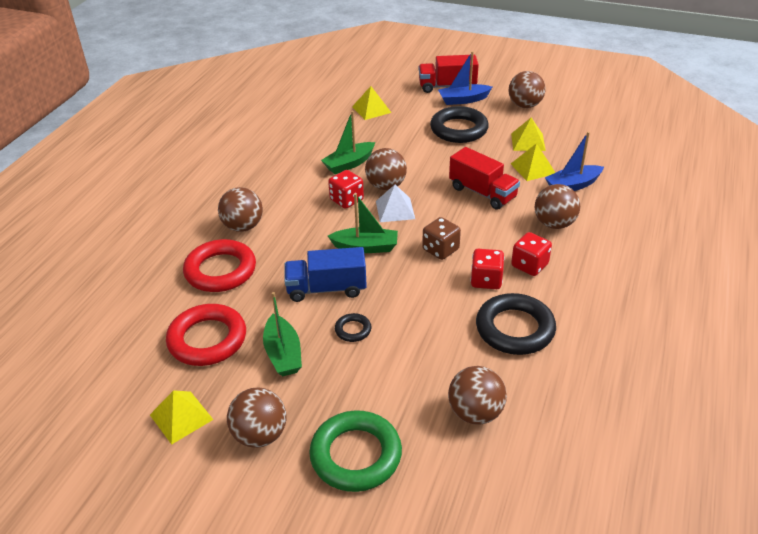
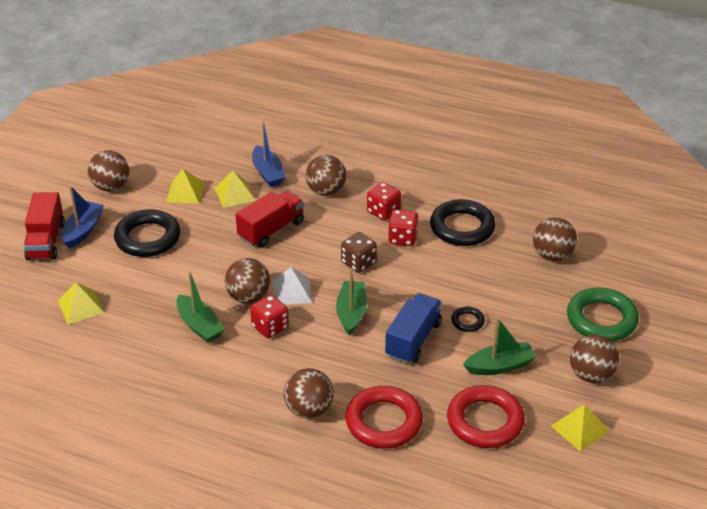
camera: 90 degrees left, 0 degrees up
(326, 289) = (413, 339): blue truck -> blue truck turned 150 degrees counterclockwise
(463, 100) = (83, 230): blue boat -> blue boat turned 150 degrees counterclockwise

